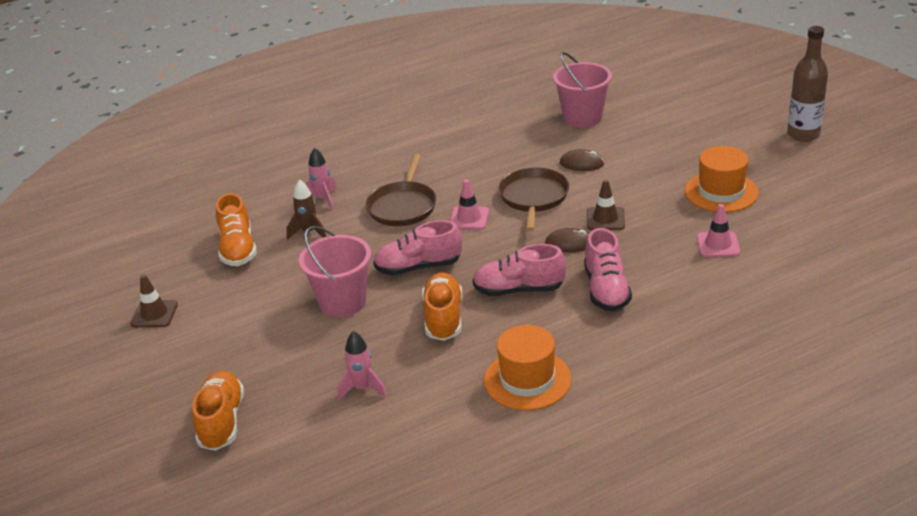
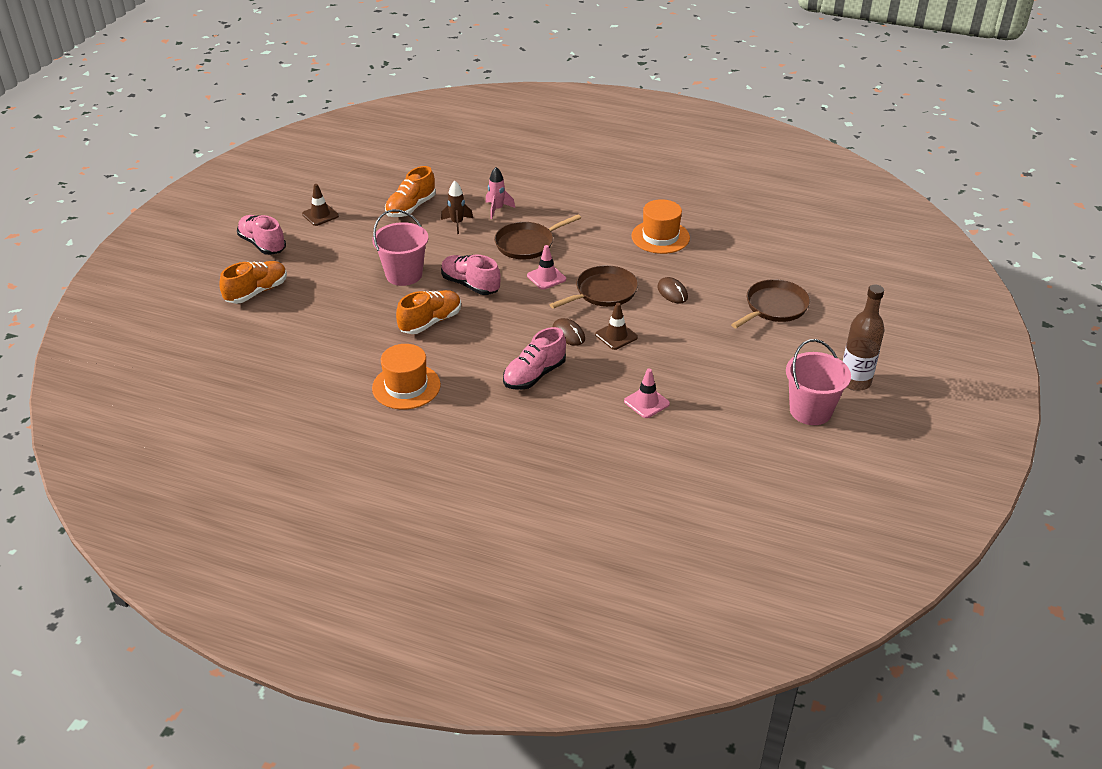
camera: 45 degrees right, 5 degrees up
(362, 388) = (333, 326): pink rocket -> none
(519, 290) = (492, 338): pink shoe -> pink shoe (262, 244)
(582, 117) = (734, 263): pink bucket -> pink bucket (810, 411)
(665, 126) = (774, 307): none -> brown pan
(721, 192) = (717, 374): orange hat -> orange hat (660, 237)

